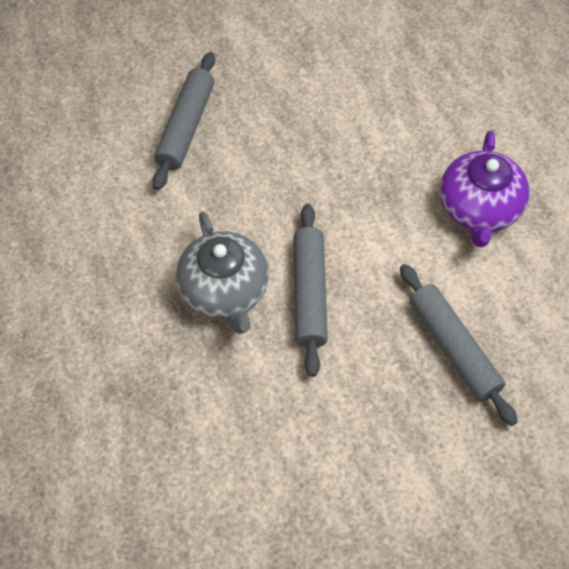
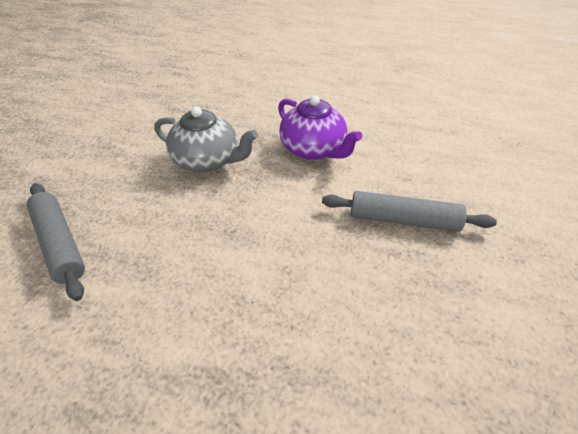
camera: 50 degrees left, 15 degrees down
(225, 291) = (224, 322): grey teapot -> grey teapot (207, 161)
(309, 293) = (285, 267): grey rolling pin -> none

